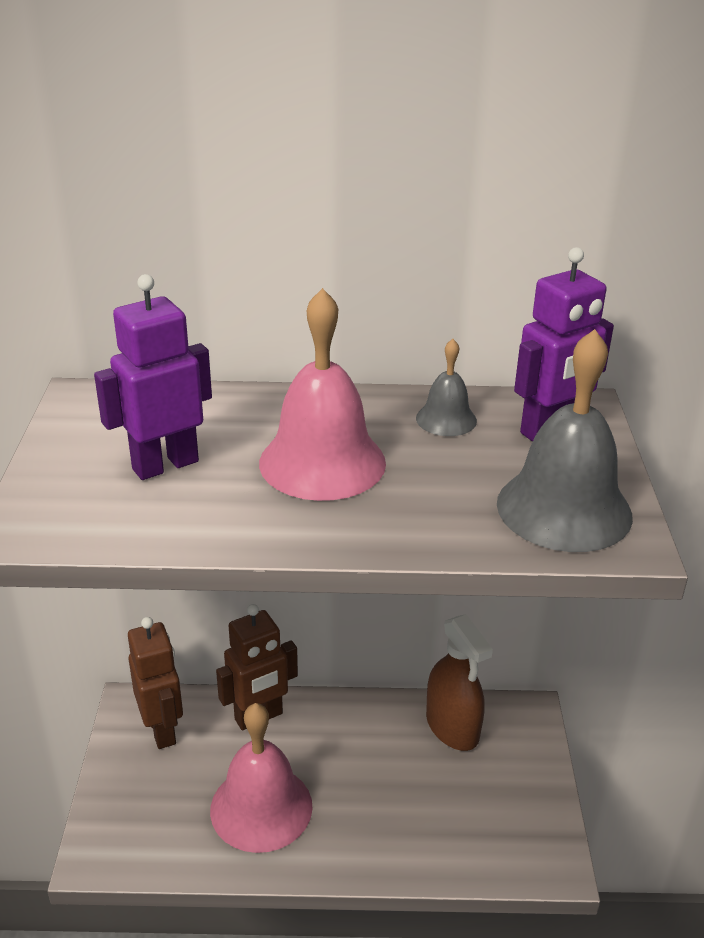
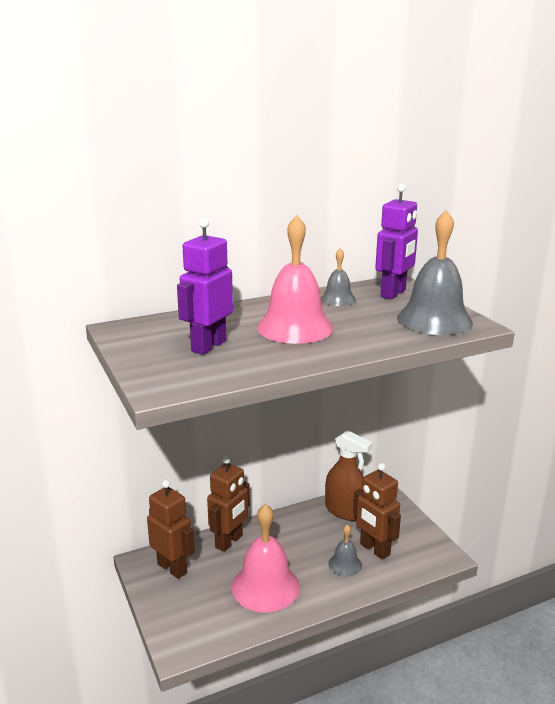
camera: 25 degrees left, 10 degrees down
(393, 817) = (345, 564): none -> grey bell
(453, 809) = (374, 549): none -> brown robot

